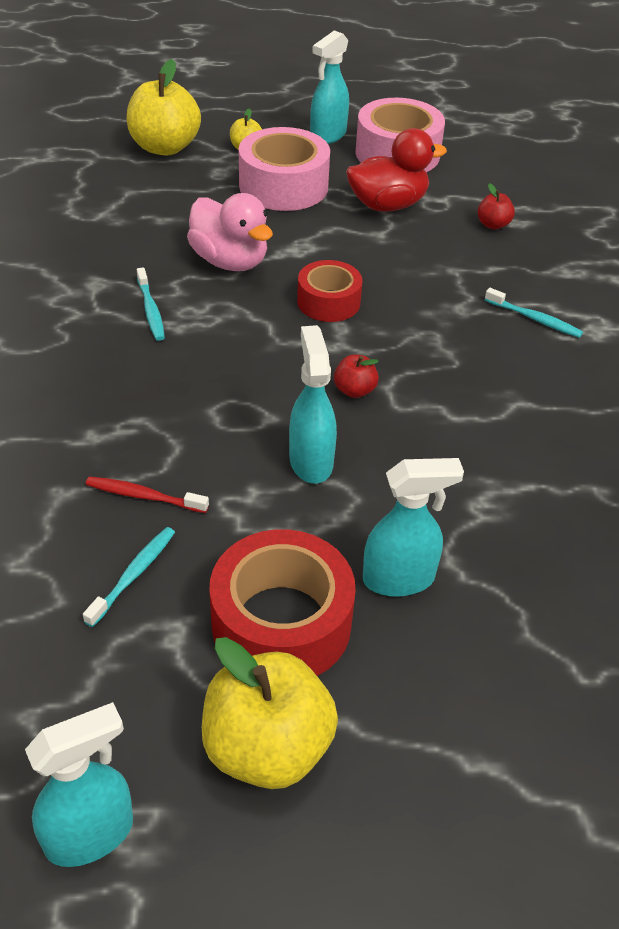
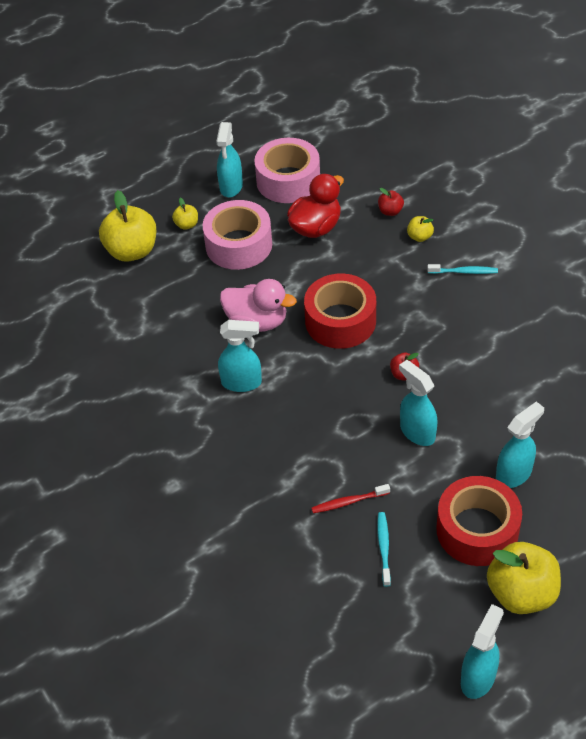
camera: 25 degrees left, 5 degrees up
(151, 310) = (242, 383): turquoise toothbrush -> turquoise spray bottle
(328, 302) = (340, 321): red tape -> red tape, size x1.62
(507, 262) = (419, 237): none -> yellow apple

